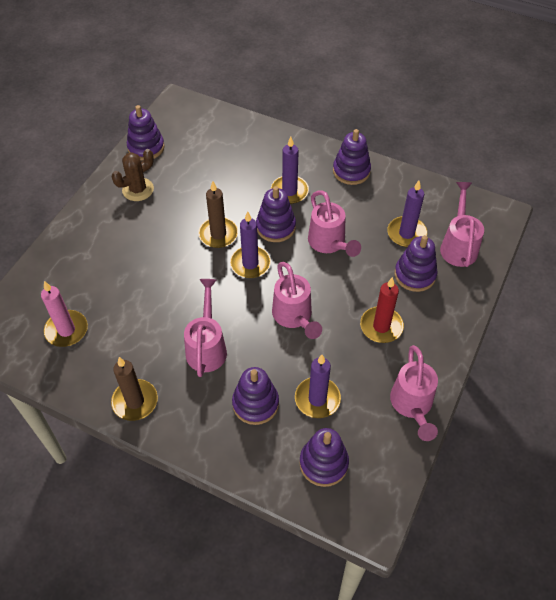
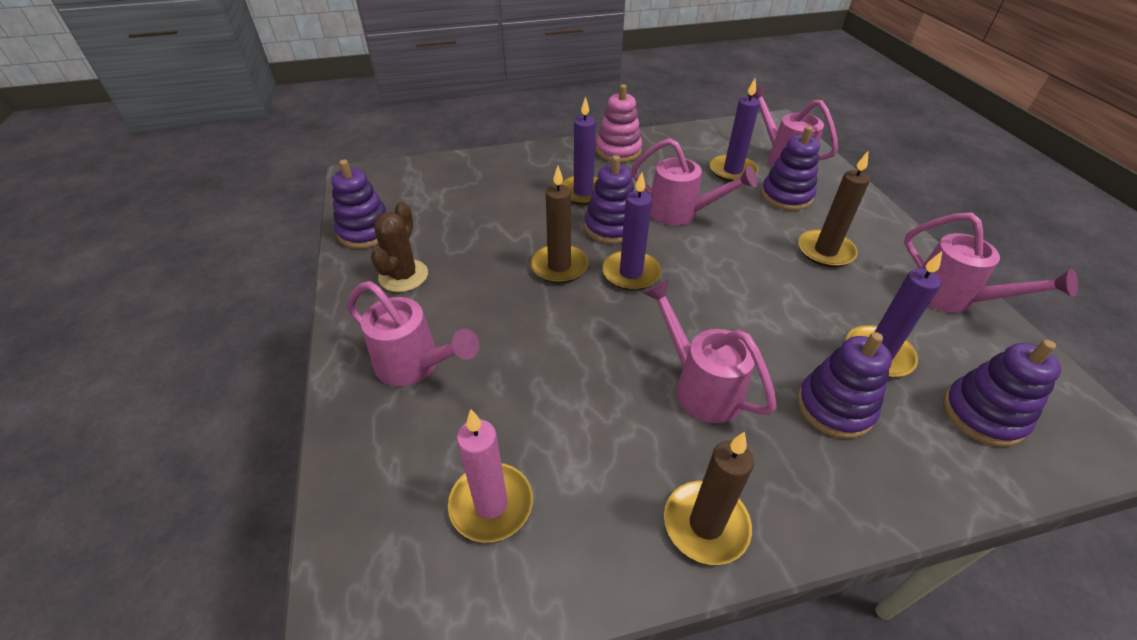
camera: 40 degrees left, 10 degrees down
(294, 317) = (743, 293): pink watering can -> pink watering can (415, 366)
(351, 171) = (618, 151): purple stacking toy -> pink stacking toy
(381, 326) = (825, 251): red candle -> brown candle

